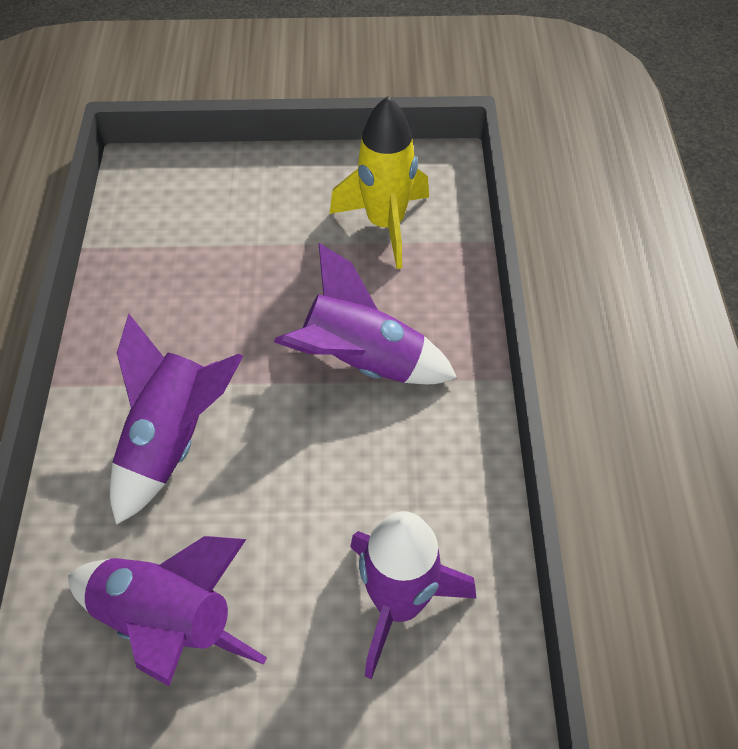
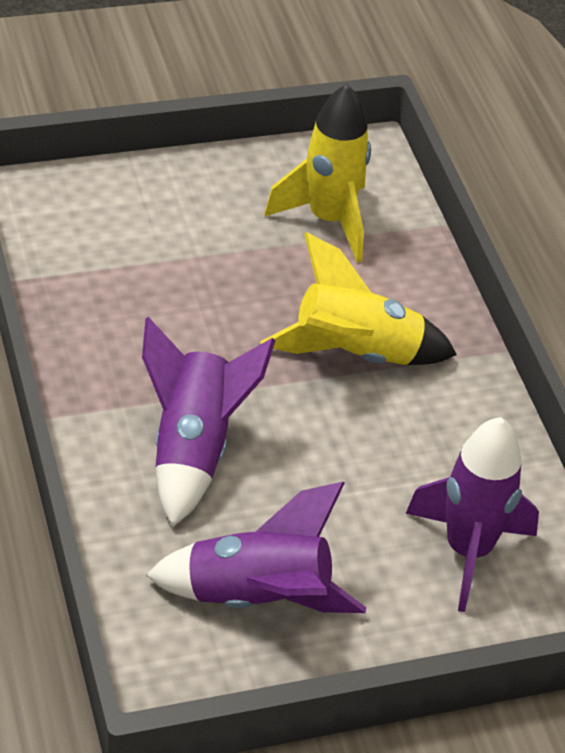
camera: 20 degrees left, 10 degrees down
(362, 362) = (355, 354): purple rocket -> yellow rocket

